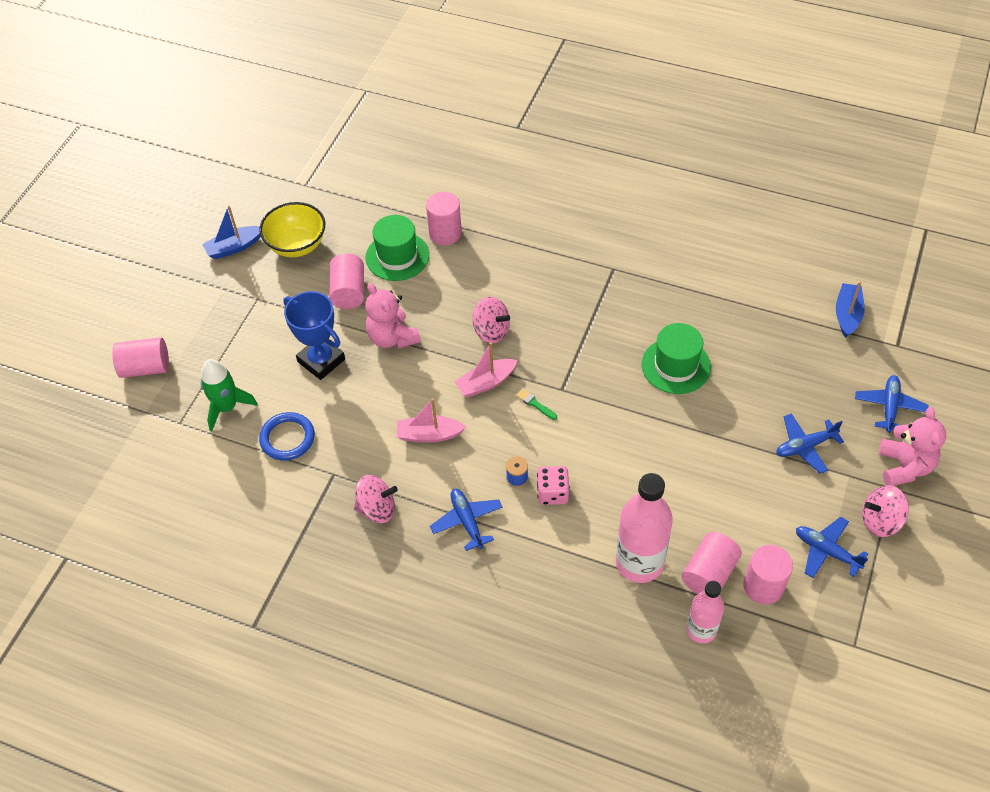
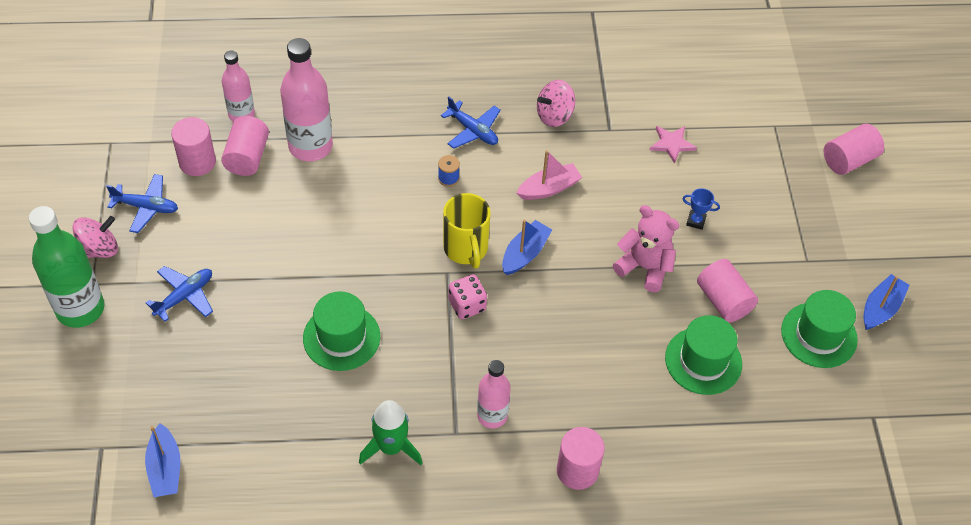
camera: 150 degrees right, 0 degrees up
(227, 407) = (746, 151): green rocket -> green rocket (391, 447)
(287, 438) = (671, 144): blue ring -> pink star
(297, 245) = (819, 335): yellow bowl -> green hat
(321, 360) = (696, 221): blue trophy -> blue trophy, size x0.46
(445, 233) = (671, 410): pink cylinder -> pink cylinder (577, 470)
(486, 383) = (525, 253): pink boat -> blue boat
(491, 331) = (550, 309): pink spinning top -> none
(535, 404) = (466, 249): green brush -> yellow mug
(552, 493) = (410, 176): pink dice -> pink dice (467, 305)
(580, 271) = (492, 416): none -> pink bottle
(889, 407) = (102, 368): blue plane -> none
(904, 467) = (80, 309): pink teddy bear -> green bottle

